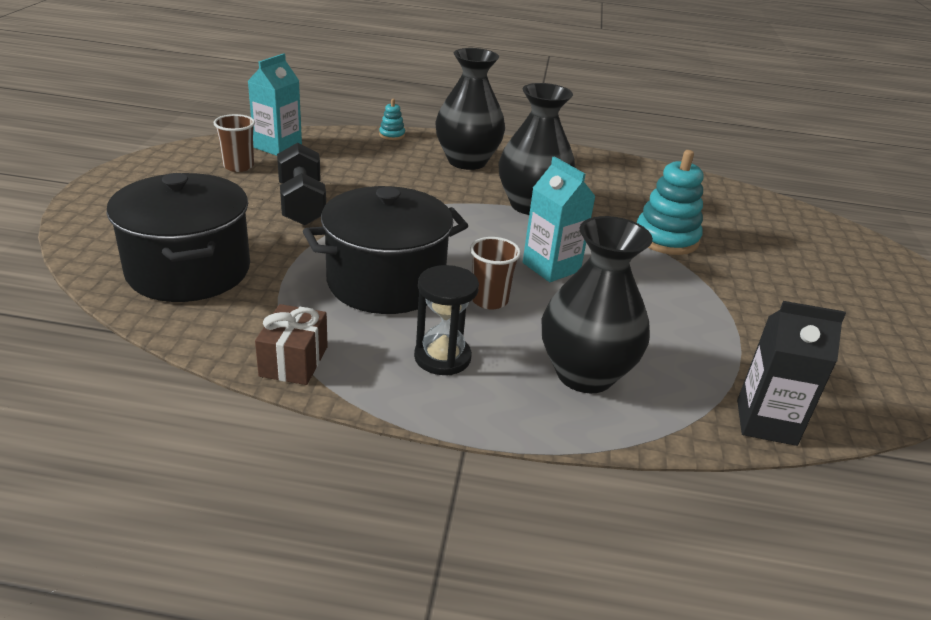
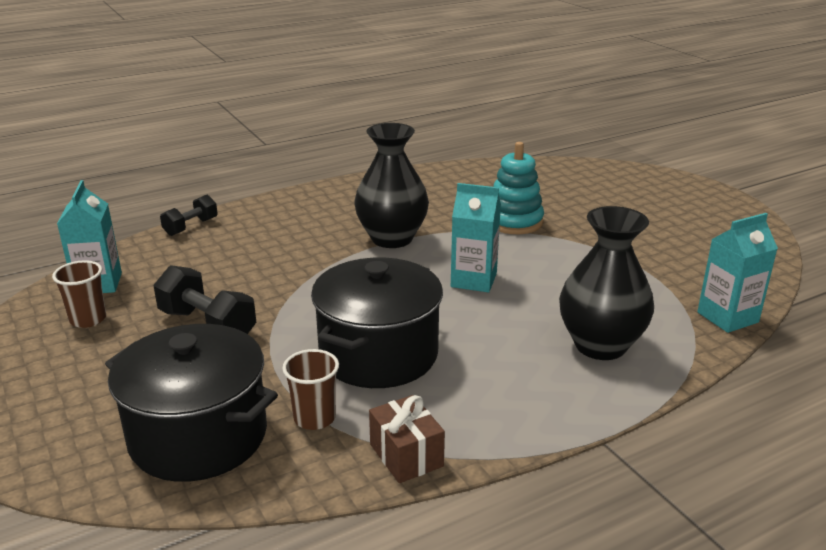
camera: 35 degrees left, 5 degrees down
(392, 135) = (191, 227): turquoise stacking toy -> black dumbbell
(442, 357) = (502, 387): black hourglass -> none
(467, 161) = (290, 223): black vase -> none
(489, 300) = (470, 327): brown cup -> brown cup (314, 418)
(766, 422) = (727, 317): black carton -> turquoise carton

